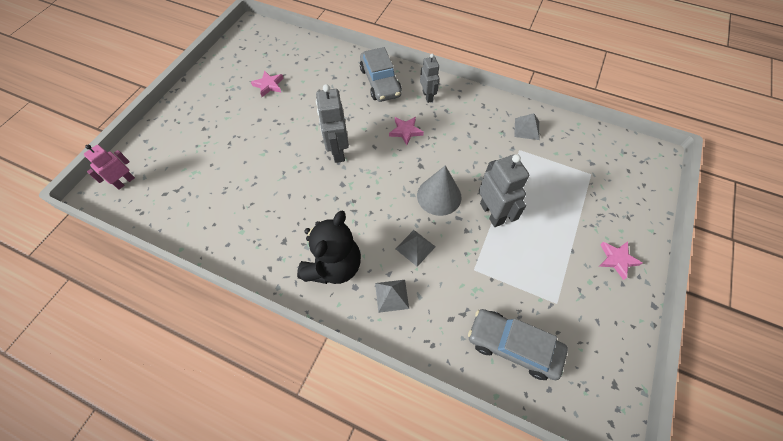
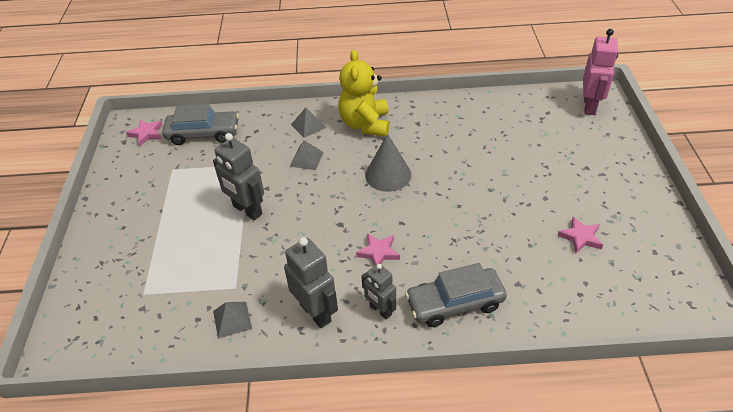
camera: 155 degrees right, 15 degrees down
(125, 182) = (589, 106): pink robot -> pink robot, size x1.56
(333, 266) = (365, 124): black teddy bear -> yellow teddy bear
(337, 151) = (435, 202): grey robot -> grey robot (316, 312)
(380, 82) = (455, 303): grey car -> grey car turned 60 degrees counterclockwise
(439, 196) = (306, 204): grey cone -> grey cone (388, 175)
(617, 259) = (117, 219): pink star -> pink star (146, 134)

